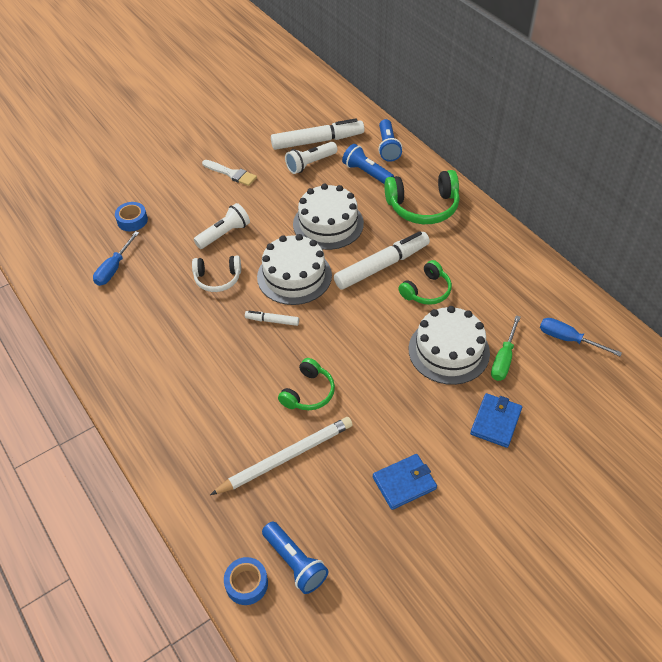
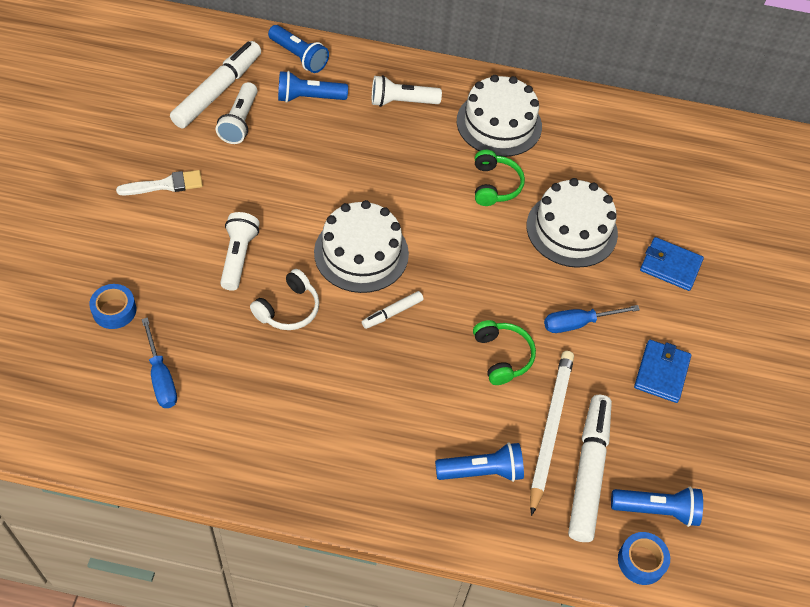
camera: 50 degrees left, 5 degrees up
(216, 447) = (482, 471): none -> blue flashlight
(328, 224) = (332, 176): white cake -> white cake (499, 123)
(382, 266) = (430, 187): white marker -> white marker (588, 471)
(423, 207) = (401, 102): green headphones -> white flashlight
(496, 422) = (670, 266): blue wallet -> blue wallet turned 45 degrees counterclockwise
(503, 359) = (620, 205): green screwdriver -> none
(568, 339) = (647, 153): blue screwdriver -> blue screwdriver (578, 323)

